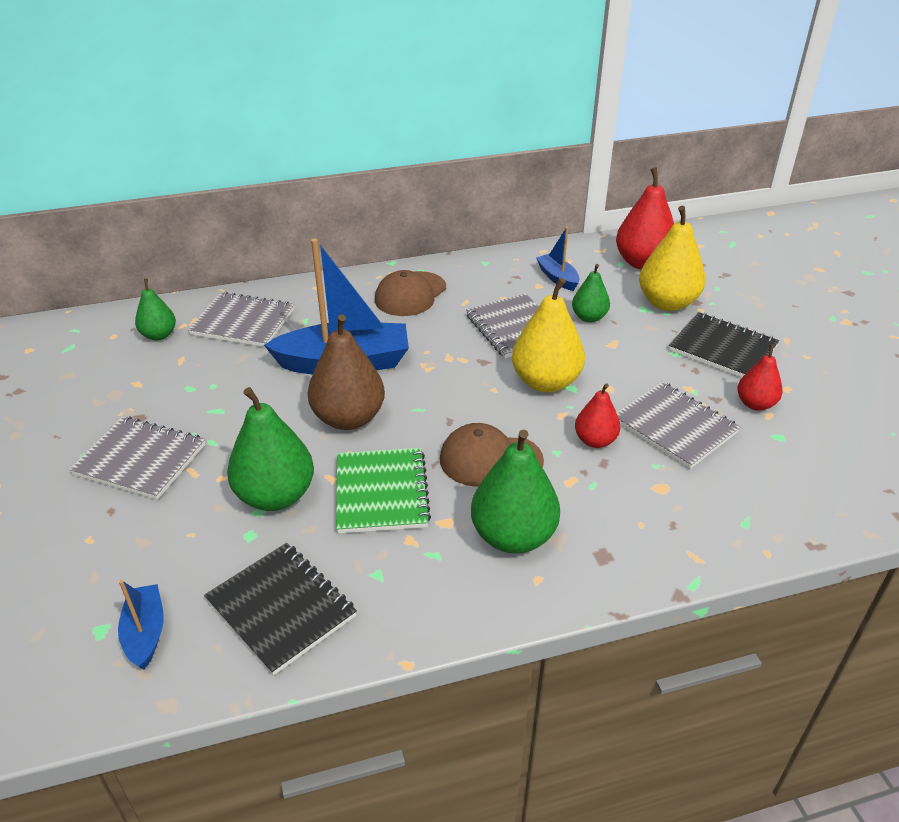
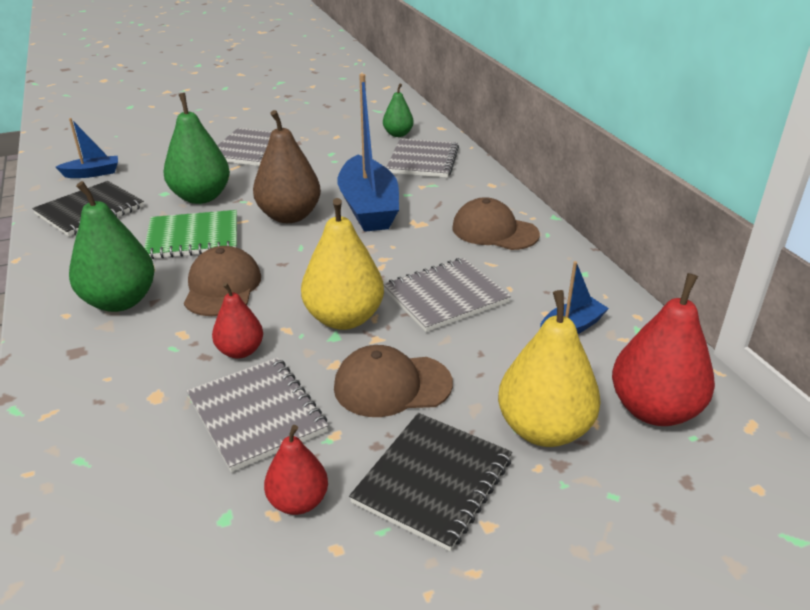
camera: 85 degrees right, 5 degrees down
(589, 317) = (483, 352): green pear -> none
(631, 360) = (392, 385): none -> brown cap
(674, 426) = (257, 414): grey notebook -> grey notebook turned 75 degrees counterclockwise

